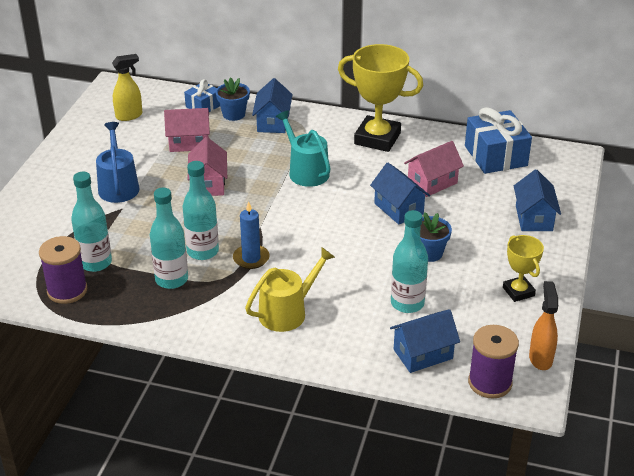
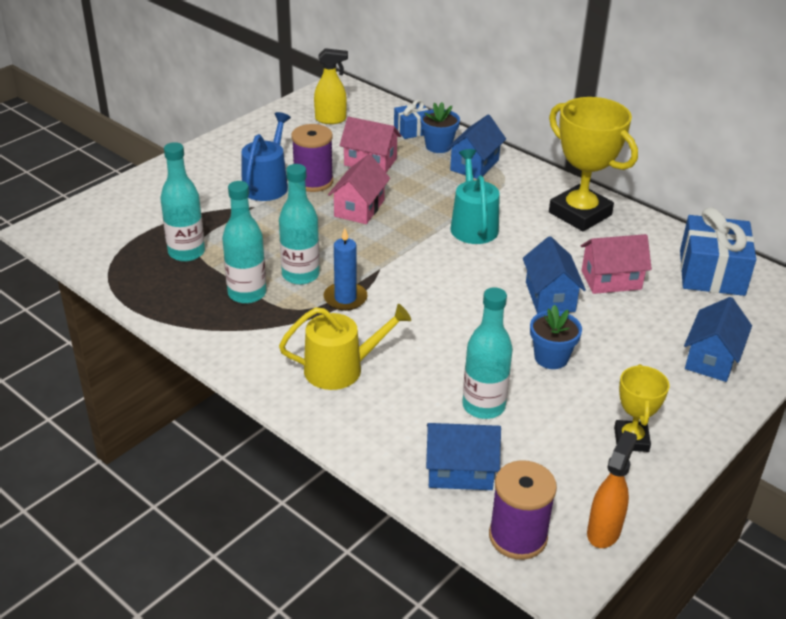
camera: 25 degrees right, 0 degrees up
(67, 290) = (138, 271): purple spool -> purple spool (313, 181)

